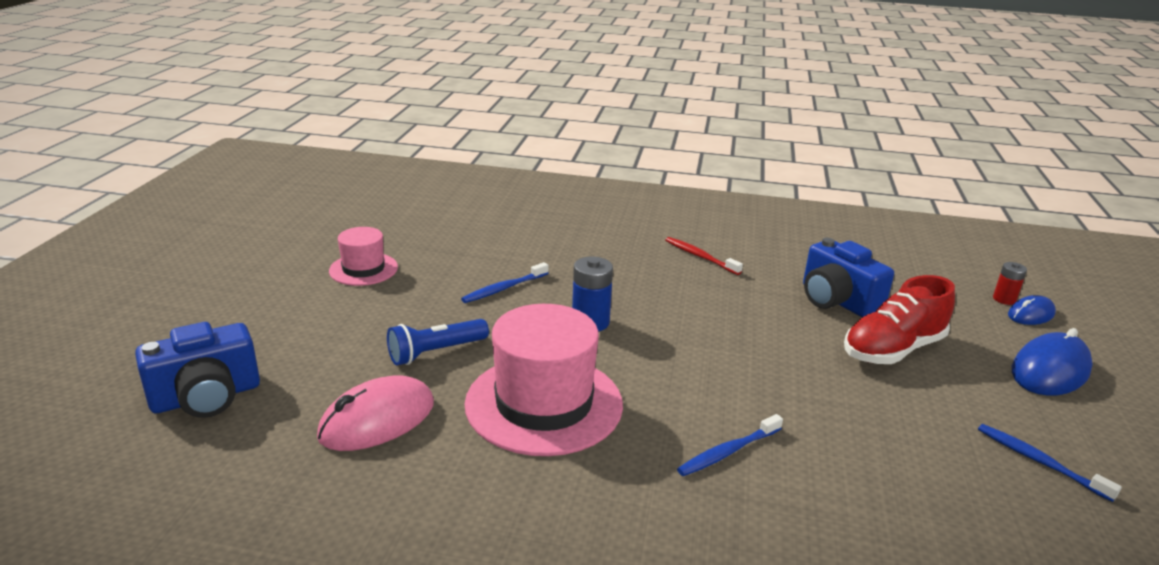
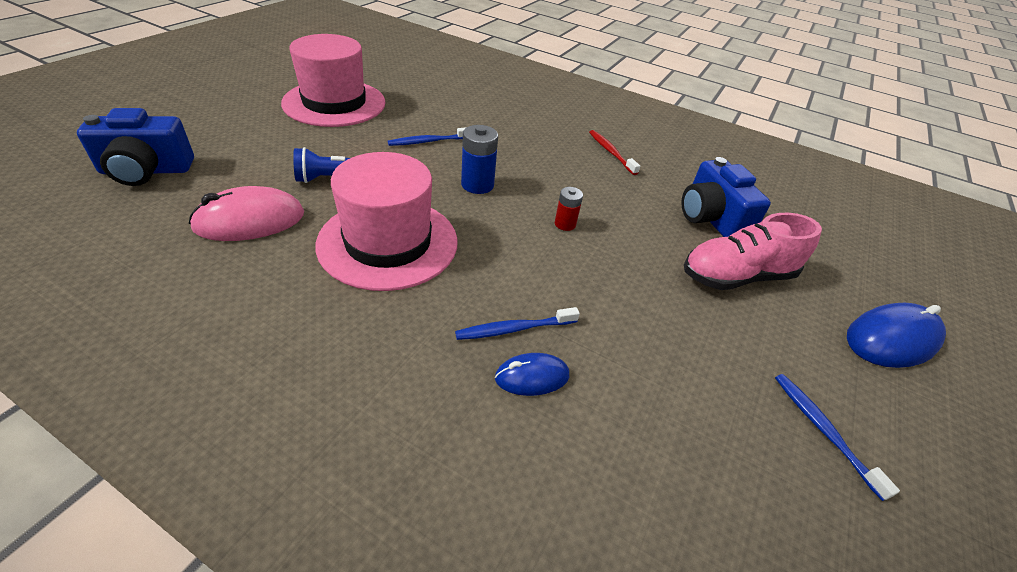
camera: 15 degrees right, 15 degrees up
(363, 269) = (334, 103): pink hat -> pink hat, size x1.84
(893, 349) = (737, 276): red shoe -> pink shoe
(1004, 299) = (883, 257): red battery -> red battery (565, 224)
(1030, 314) = (903, 278): blue mouse -> blue mouse (532, 377)

